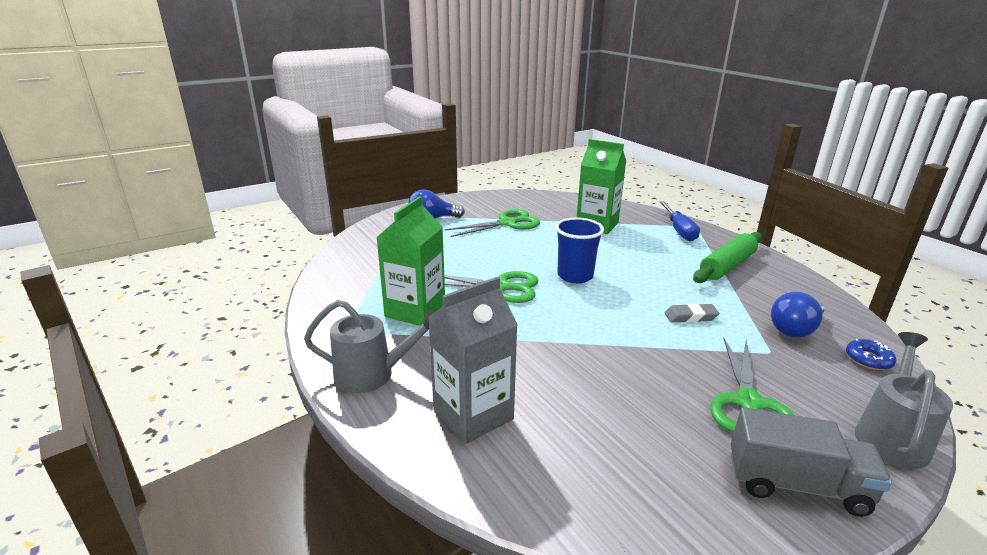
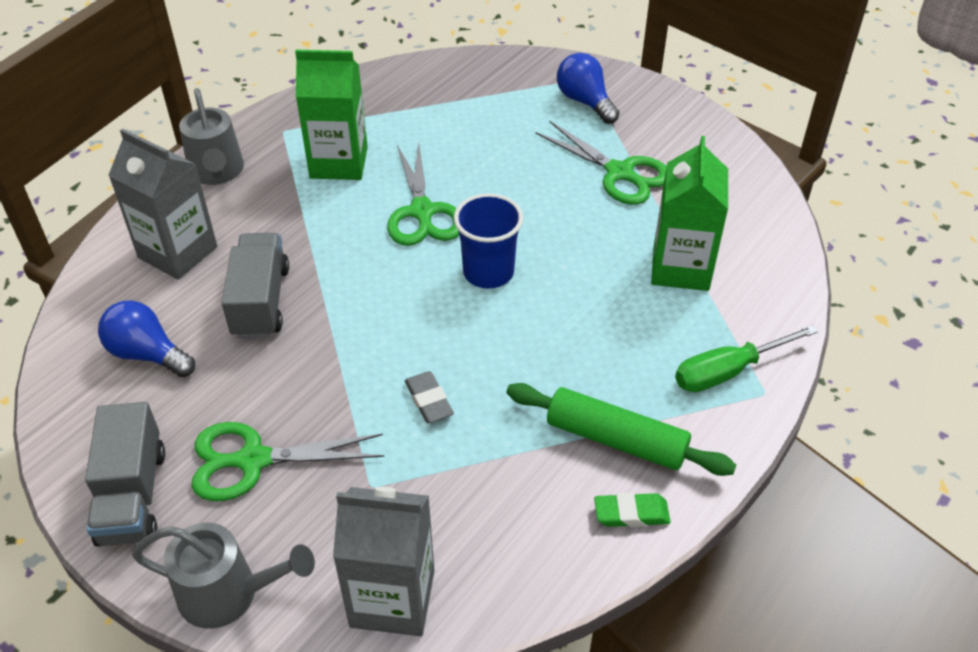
camera: 70 degrees right, 20 degrees up
(565, 374) = (260, 302): none -> grey truck
(679, 230) = (728, 371): blue screwdriver -> green screwdriver
(781, 272) = (631, 513): none -> green eraser
(795, 329) = (444, 518): blue light bulb -> blue light bulb (147, 354)
(868, 359) = (392, 598): blue donut -> grey carton

